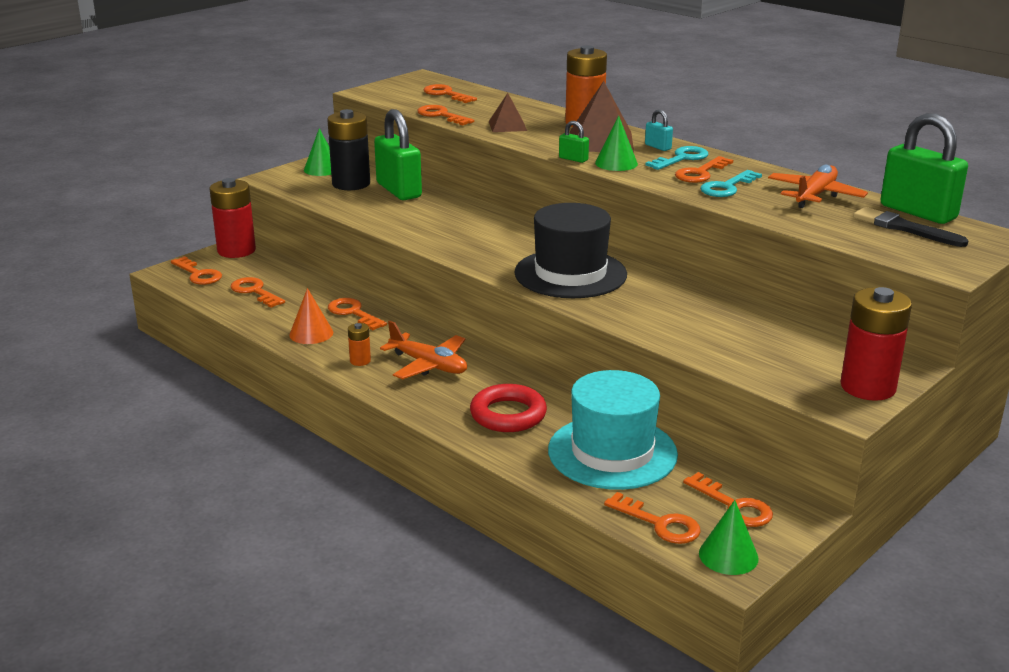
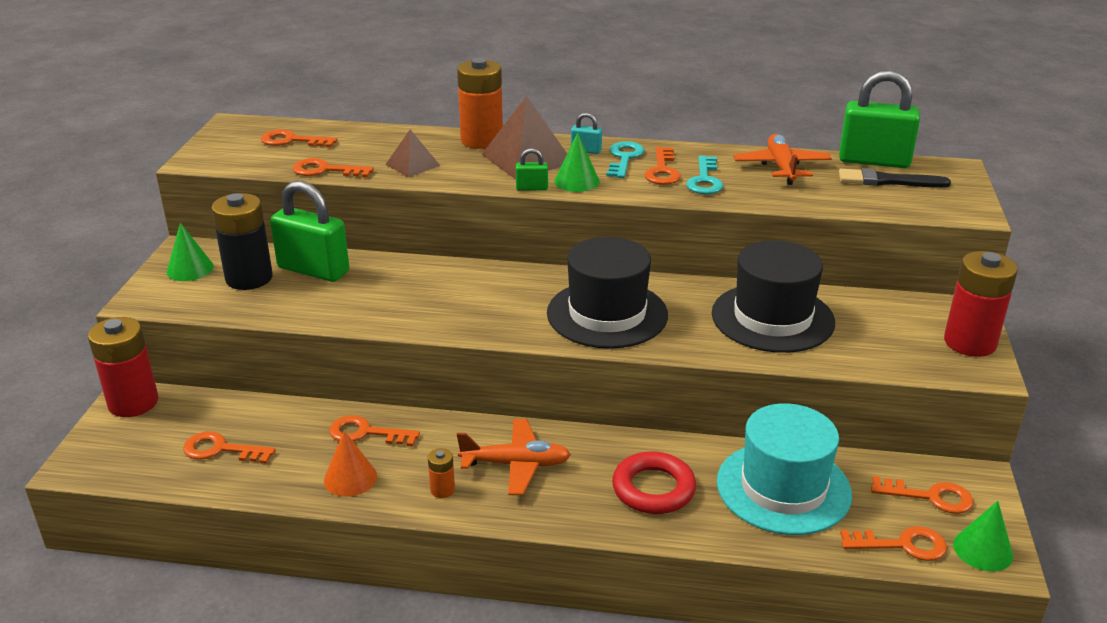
camera: 35 degrees left, 5 degrees up
(198, 274) = (123, 453): orange key -> none
(705, 316) = (772, 318): none -> black hat

